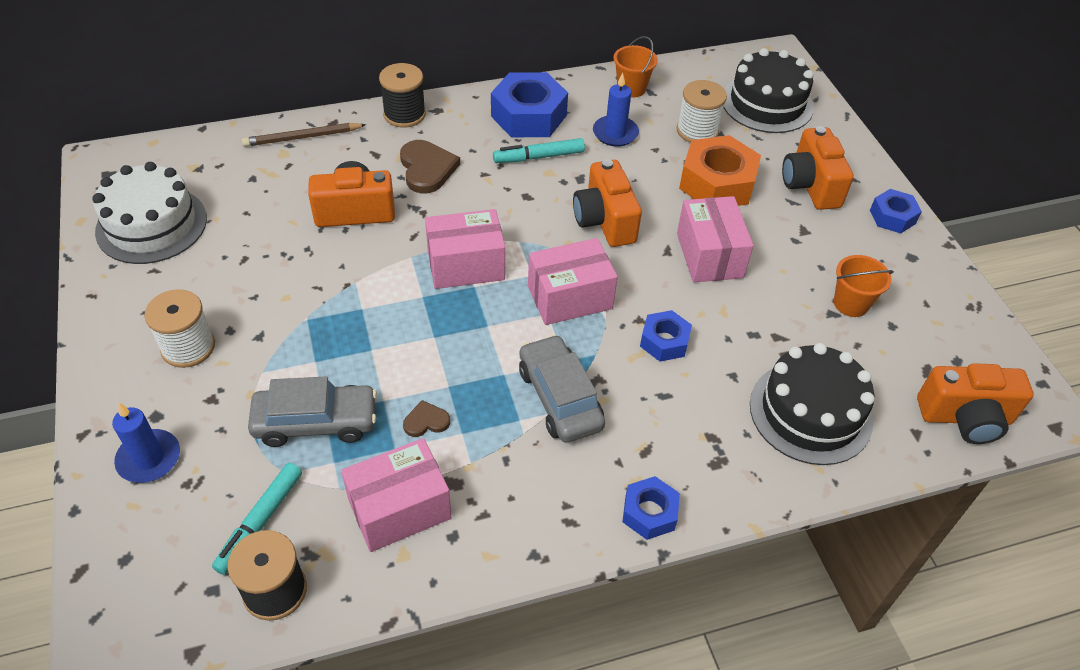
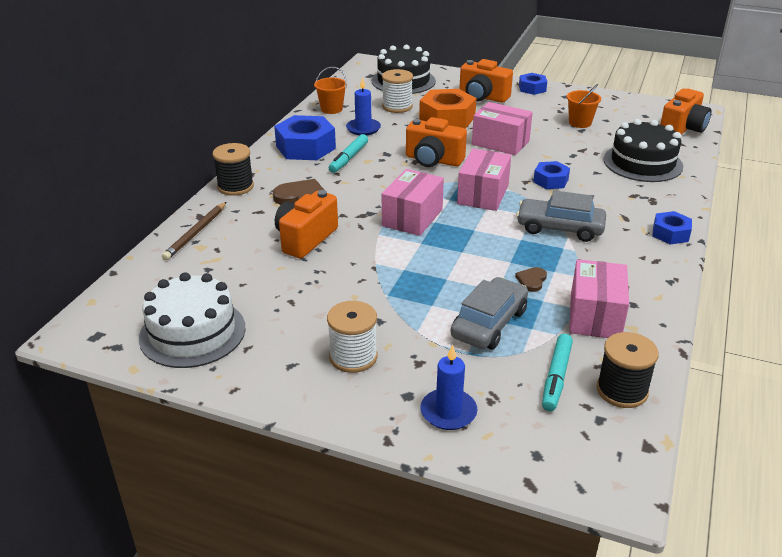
camera: 50 degrees left, 15 degrees down
(261, 521) = (556, 377): turquoise marker -> turquoise marker turned 45 degrees clockwise

